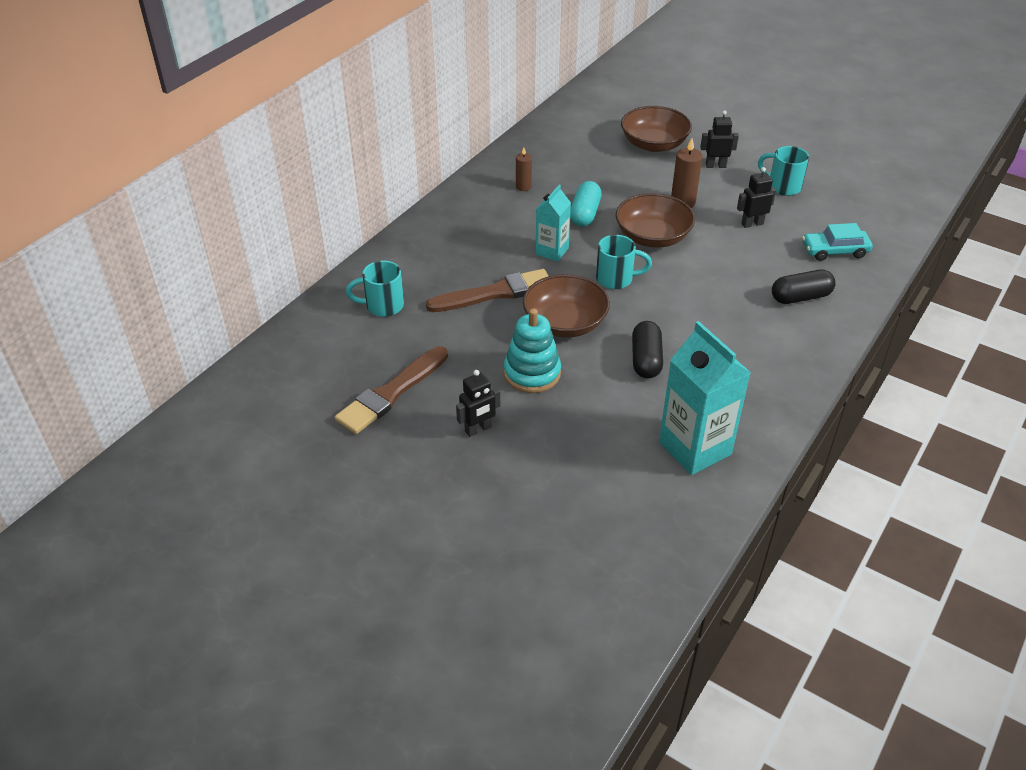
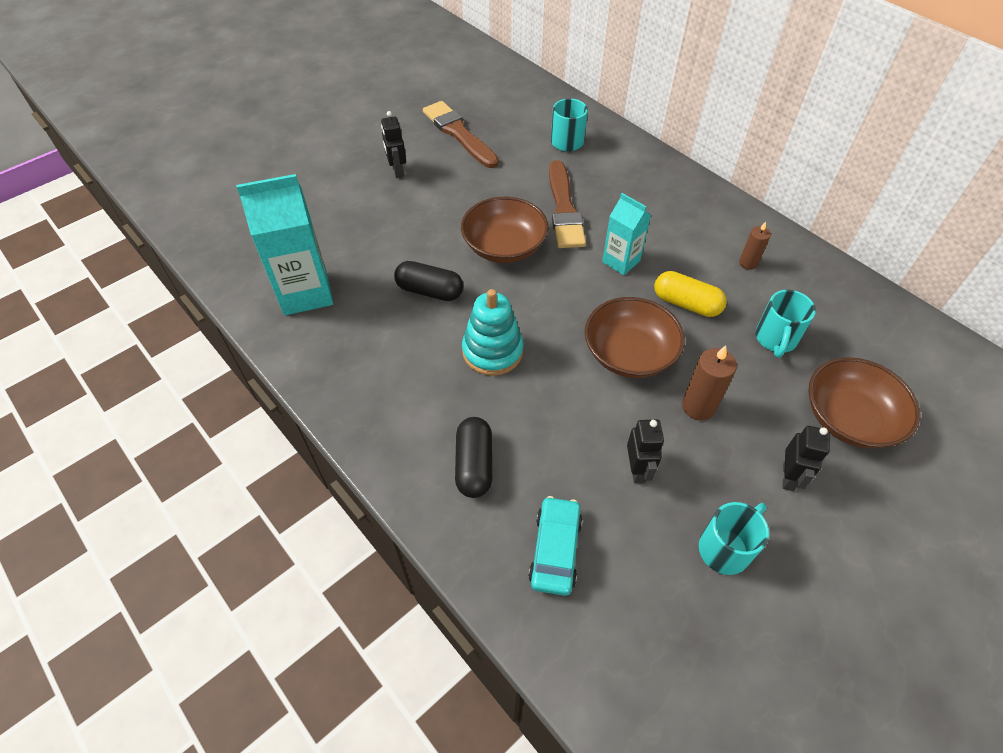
camera: 105 degrees right, 10 degrees up
(532, 373) = (446, 212): turquoise stacking toy -> turquoise stacking toy (492, 351)
(585, 214) = (686, 304): turquoise capsule -> yellow capsule
(616, 279) = (559, 300): turquoise mug -> turquoise mug (775, 339)

